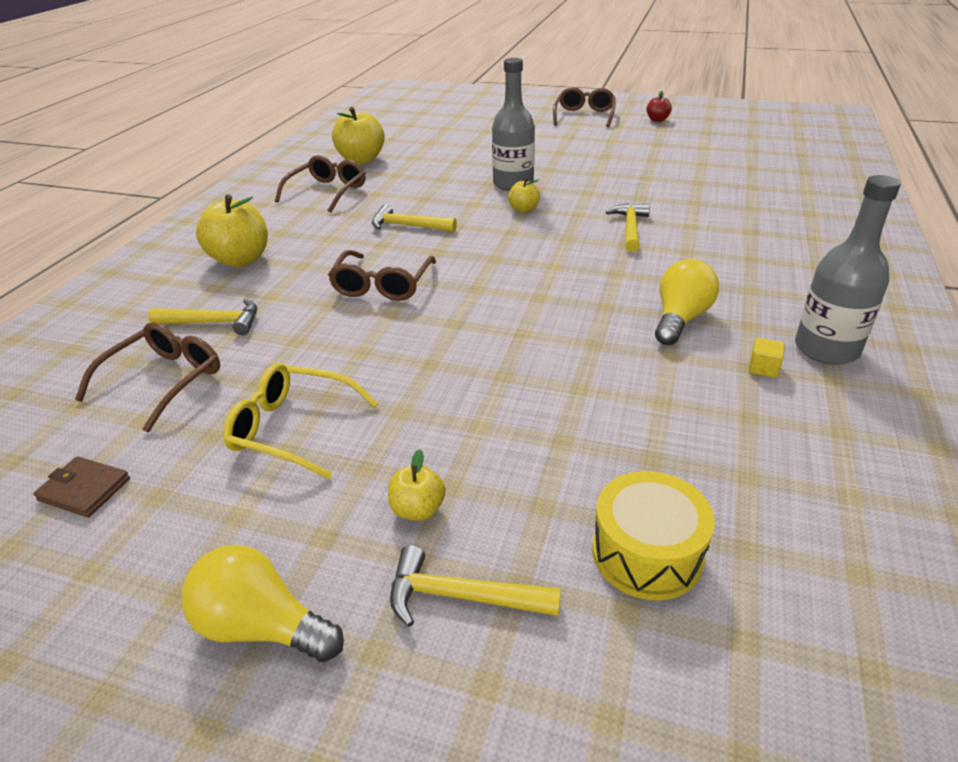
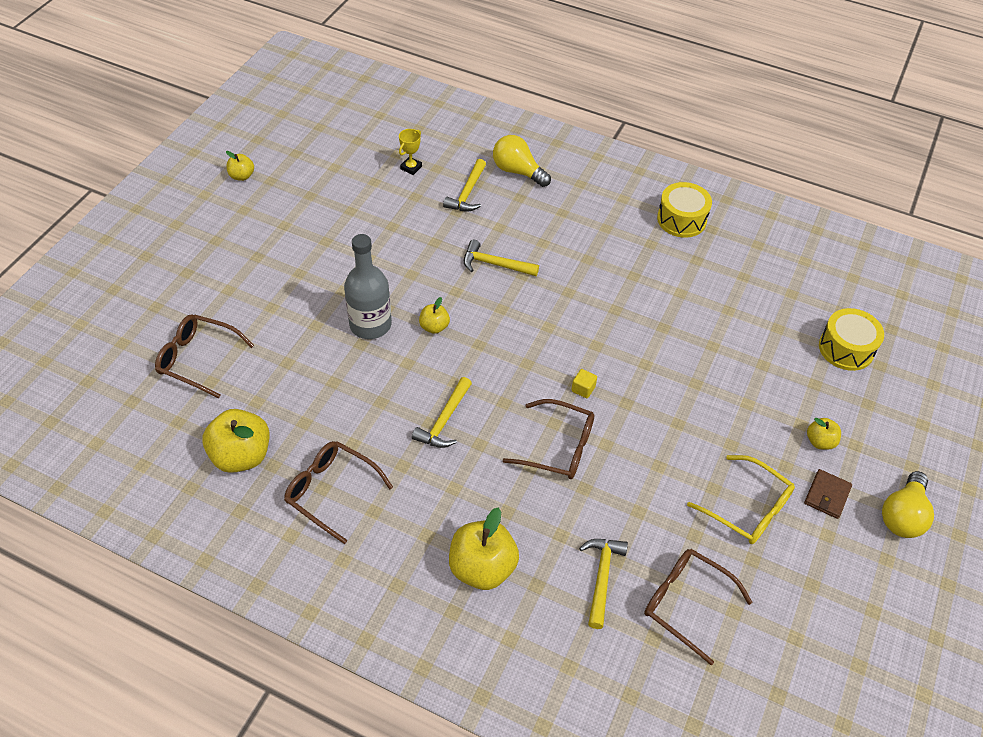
camera: 85 degrees left, 15 degrees up
(84, 489) = (807, 632): brown wallet -> brown wallet (827, 495)
(293, 429) = (748, 508): yellow glasses -> yellow glasses turned 75 degrees counterclockwise
(461, 596) = (877, 428): yellow hammer -> yellow hammer (467, 193)
(584, 116) = (195, 228): brown glasses -> brown glasses (198, 359)
(657, 120) = (242, 176): red apple -> yellow apple
(680, 319) = (639, 275): yellow light bulb -> yellow light bulb (518, 171)
(738, 175) = (411, 168): none -> yellow trophy
(763, 368) = (699, 254): yellow cube -> yellow cube (583, 389)
(826, 349) = (681, 219): grey bottle -> yellow drum

